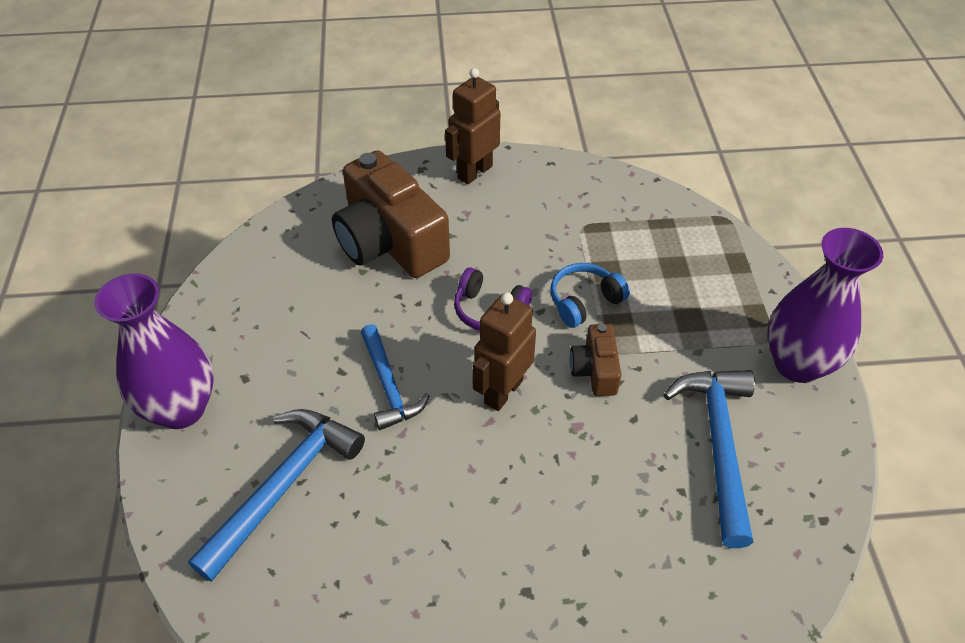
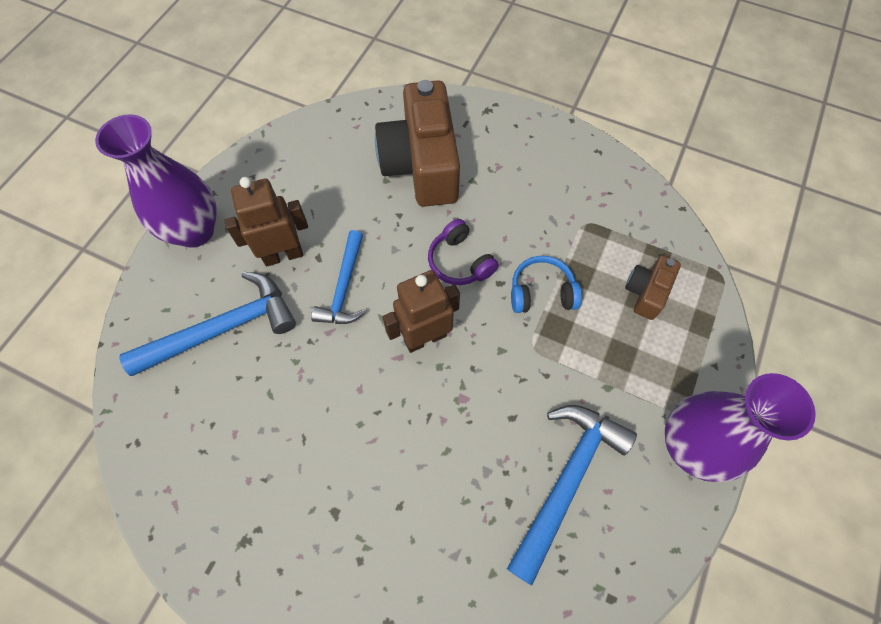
camera: 30 degrees right, 15 degrees up
(474, 172) = (528, 131): brown robot -> brown robot (283, 255)
(595, 370) = (509, 358): brown camera -> brown camera (646, 292)

